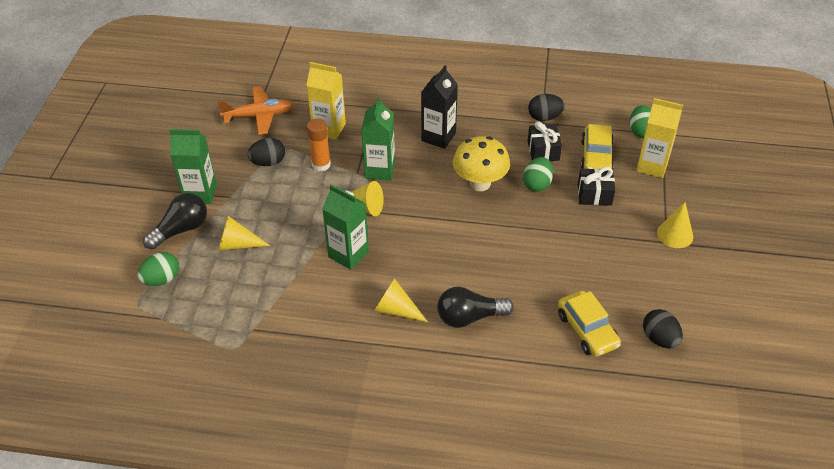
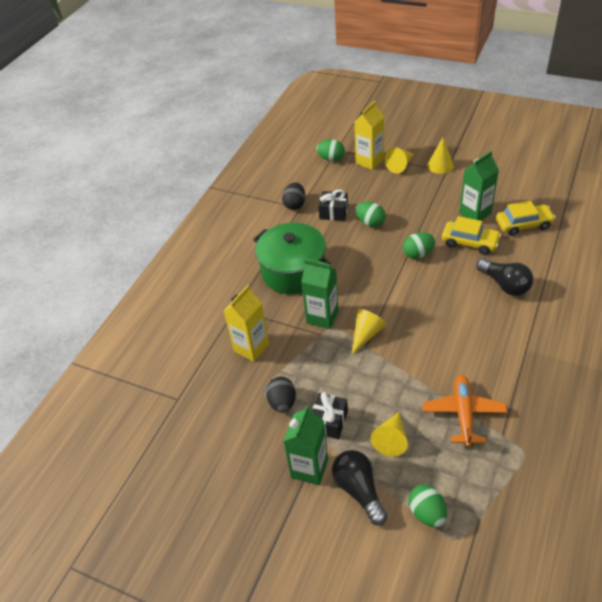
camera: 70 degrees left, 0 degrees up
(259, 116) = (207, 404): orange plane -> orange plane (463, 413)
(321, 165) = (300, 359): orange glue stick -> none
(348, 254) = (422, 353): green carton -> green carton (475, 213)
(396, 310) = (491, 328): yellow cone -> yellow cone (400, 165)
(438, 137) = (293, 271): black carton -> green pot
(469, 317) = (505, 285): black light bulb -> black light bulb turned 45 degrees counterclockwise
(480, 183) = (359, 255): yellow mushroom -> none
(497, 233) = (418, 254): none -> green egg
(594, 194) = (390, 195): black gift -> black gift (329, 422)
(596, 156) = (350, 186): yellow car -> yellow car (470, 242)
(659, 339) = (534, 192): black egg -> none

